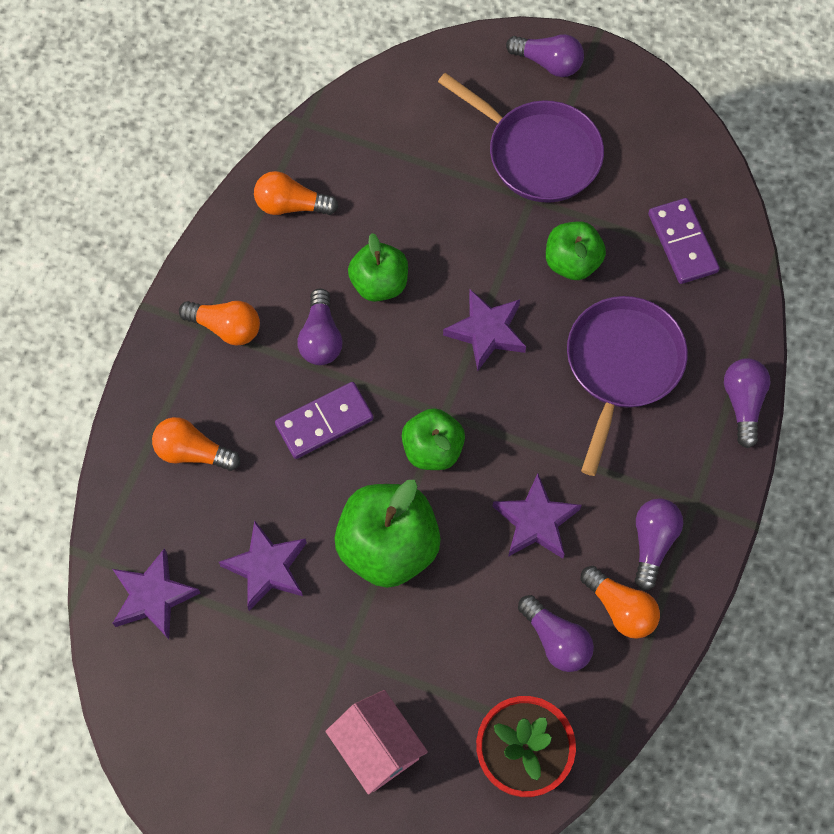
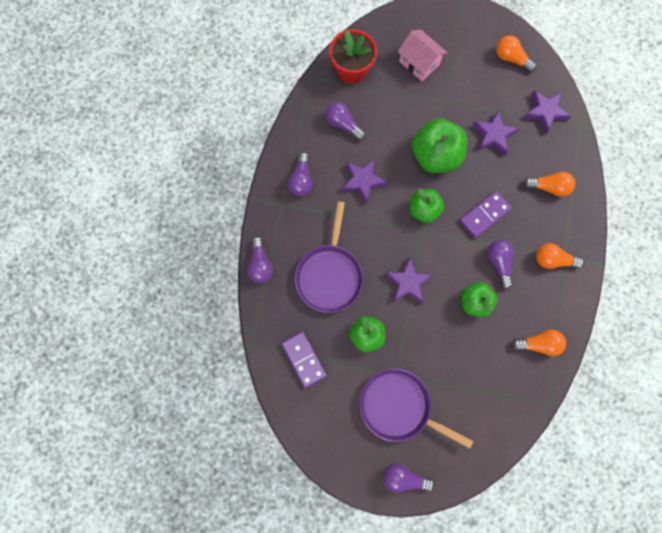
camera: 170 degrees right, 10 degrees up
(620, 608) = (313, 144): orange light bulb -> orange light bulb (511, 58)

